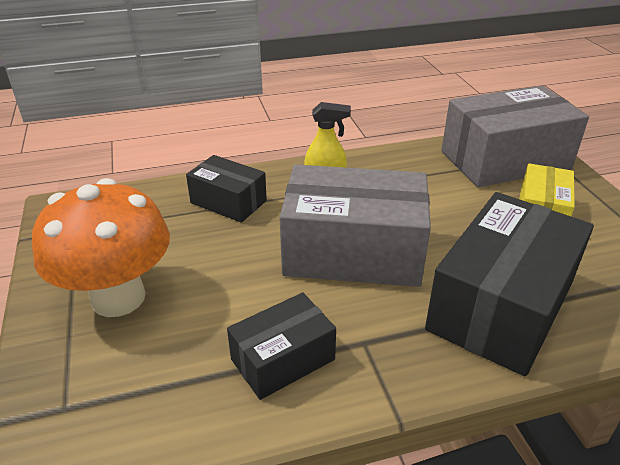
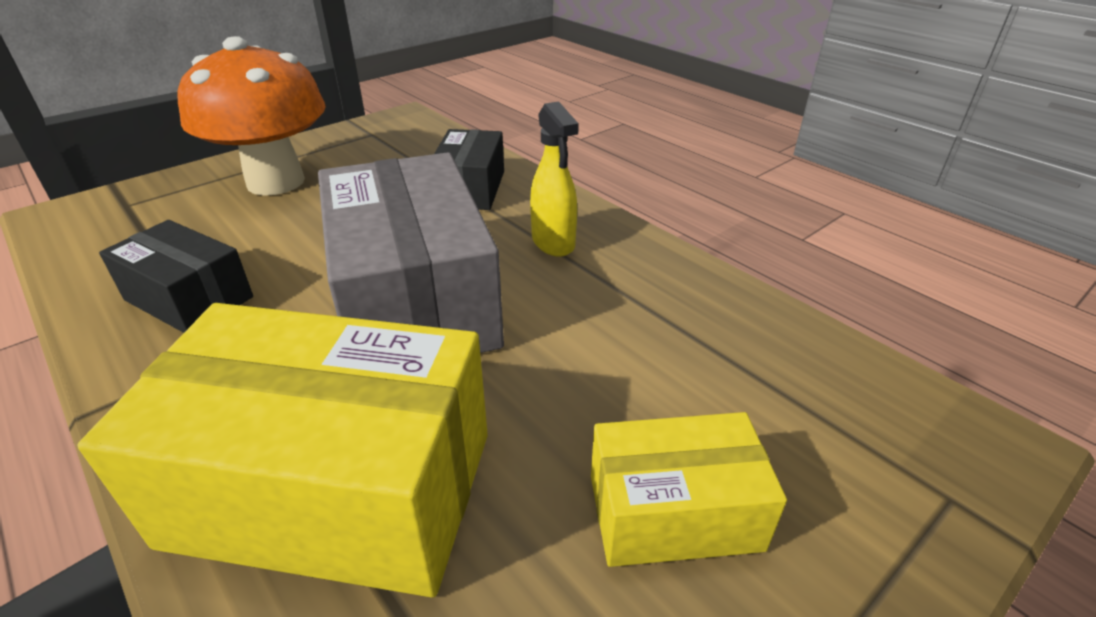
camera: 65 degrees right, 0 degrees up
(500, 306) = (333, 487): black box -> yellow box
(504, 160) = (838, 420): grey box -> none

